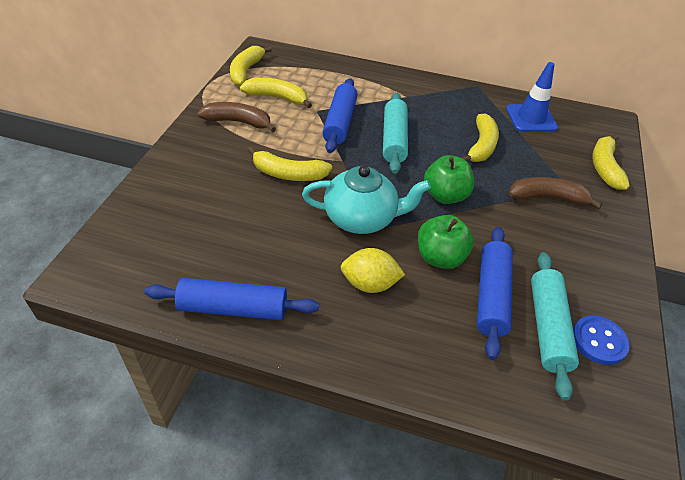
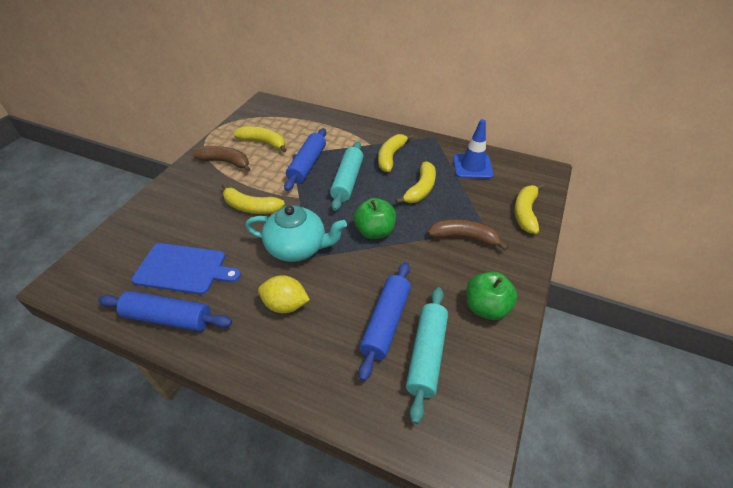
camera: 10 degrees right, 0 degrees up
(231, 250) = (183, 269): none -> blue cutting board
(246, 71) = (246, 120): yellow banana -> yellow banana (391, 157)
(440, 257) = (352, 285): green apple -> green apple (486, 307)
(599, 341) = (469, 371): blue button -> none

